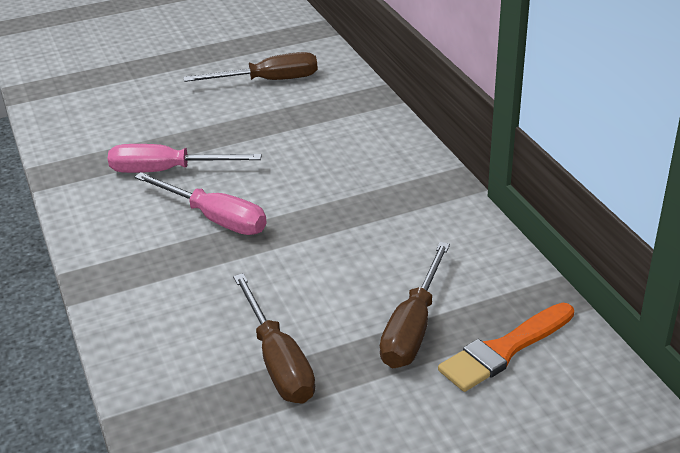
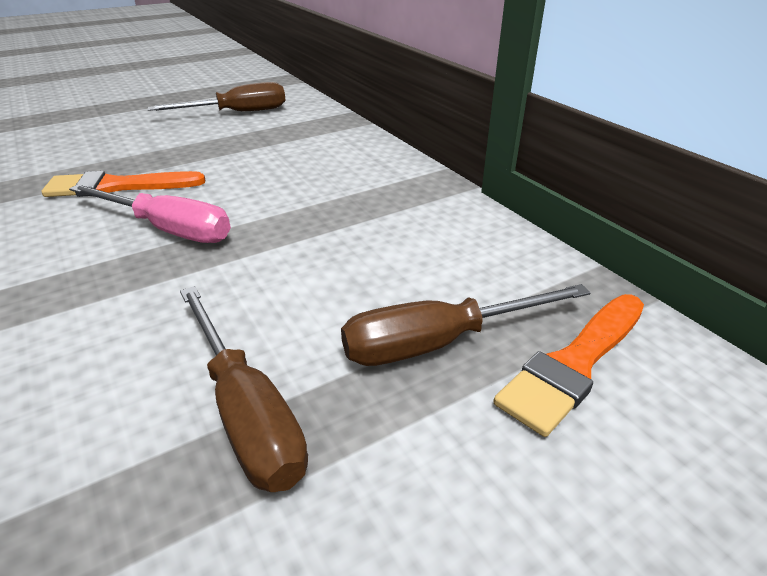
camera: 10 degrees left, 0 degrees up
(167, 171) = (117, 186): pink screwdriver -> orange brush
(413, 327) = (439, 342): brown screwdriver -> brown screwdriver turned 60 degrees clockwise

